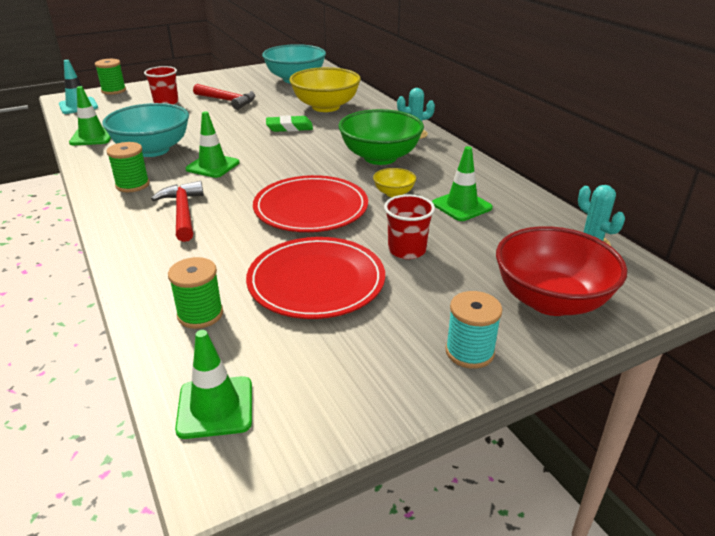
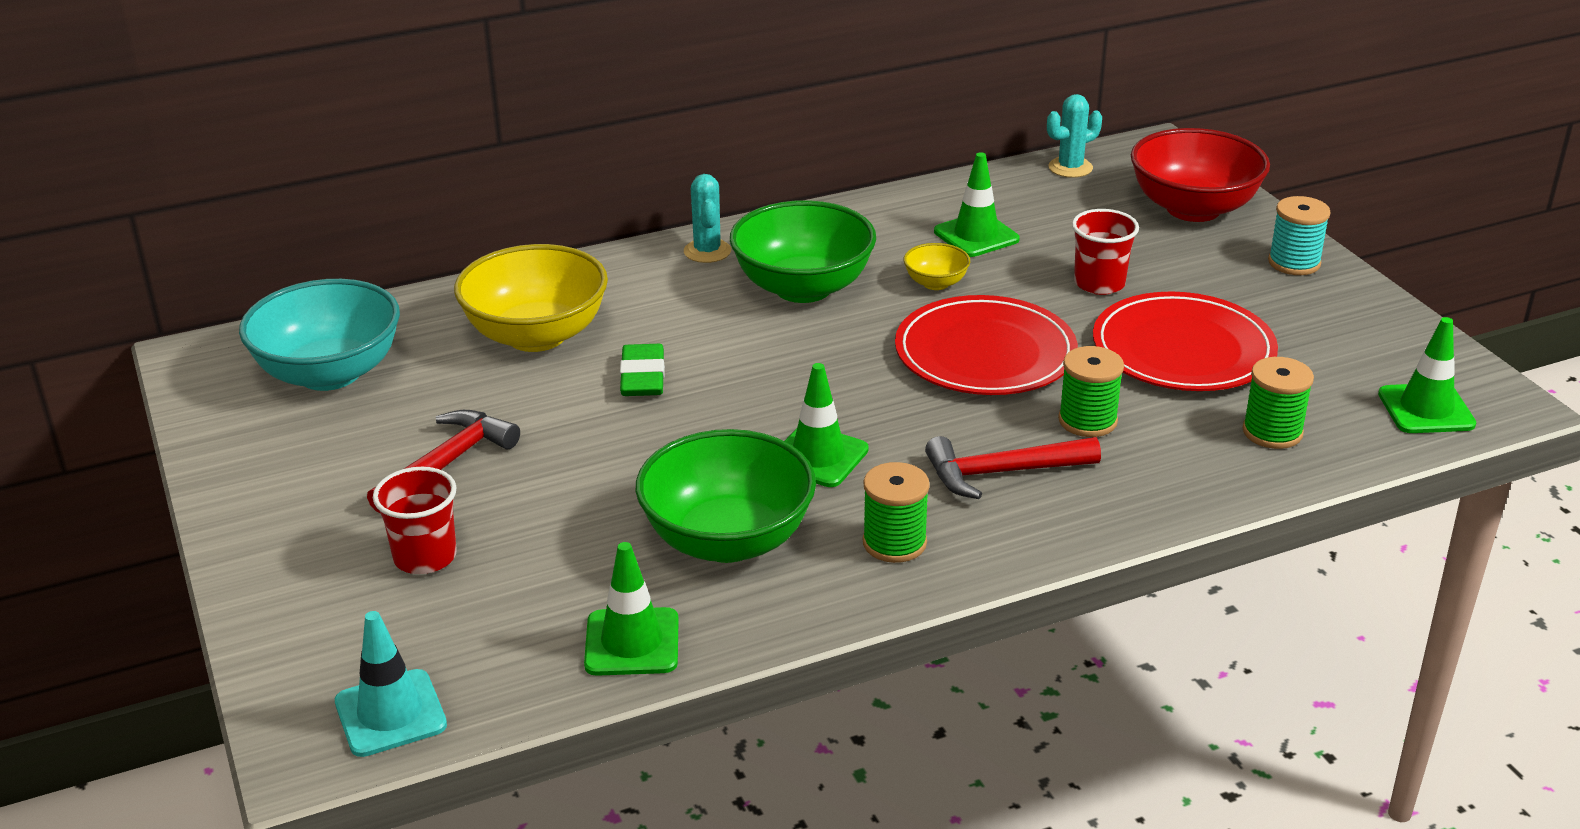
camera: 85 degrees left, 0 degrees up
(114, 90) = (279, 668): green spool -> green spool (1087, 421)
(152, 150) = (727, 540): turquoise bowl -> green bowl

